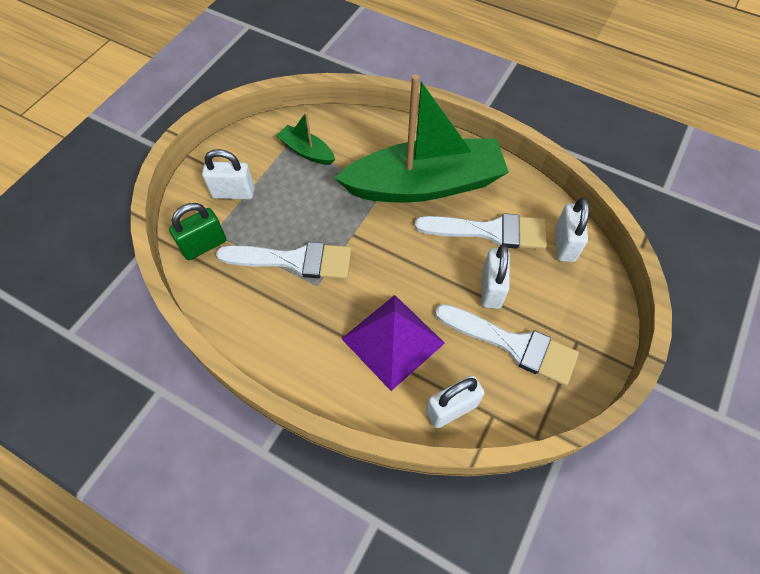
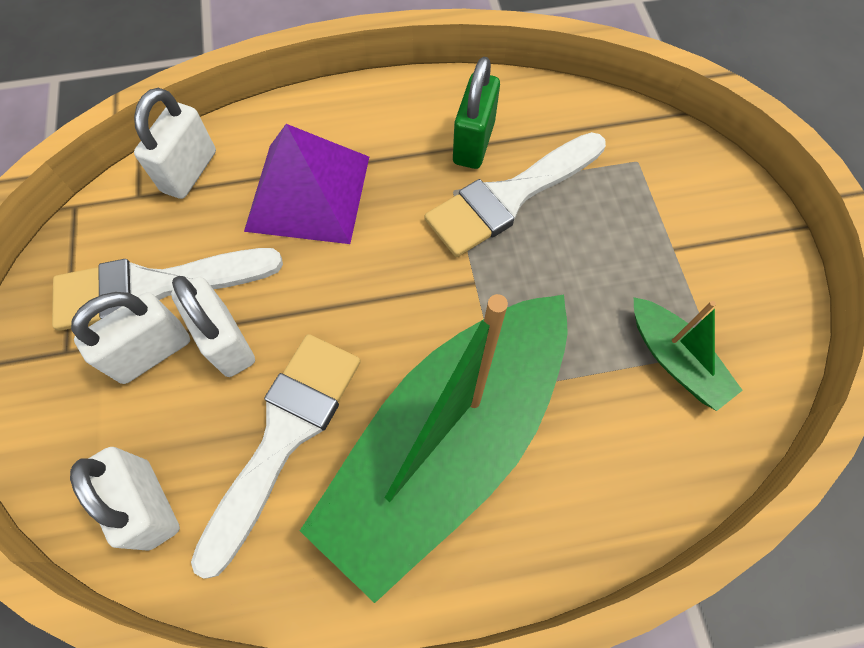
camera: 140 degrees right, 5 degrees up
(204, 245) = (628, 140): green padlock -> green padlock (473, 143)
(233, 193) = (682, 222): white padlock -> white padlock (152, 352)
(306, 151) = (675, 360): green boat -> green boat turned 60 degrees clockwise
(490, 231) = (284, 435): white brush -> white brush turned 150 degrees clockwise

